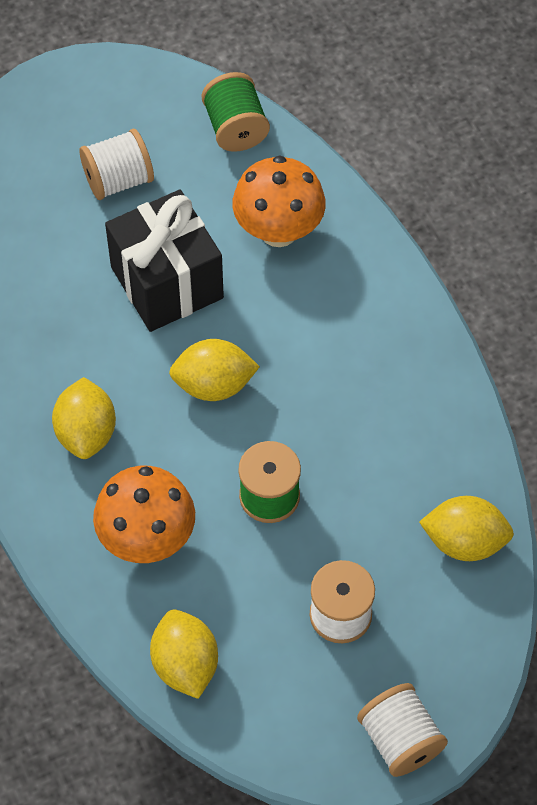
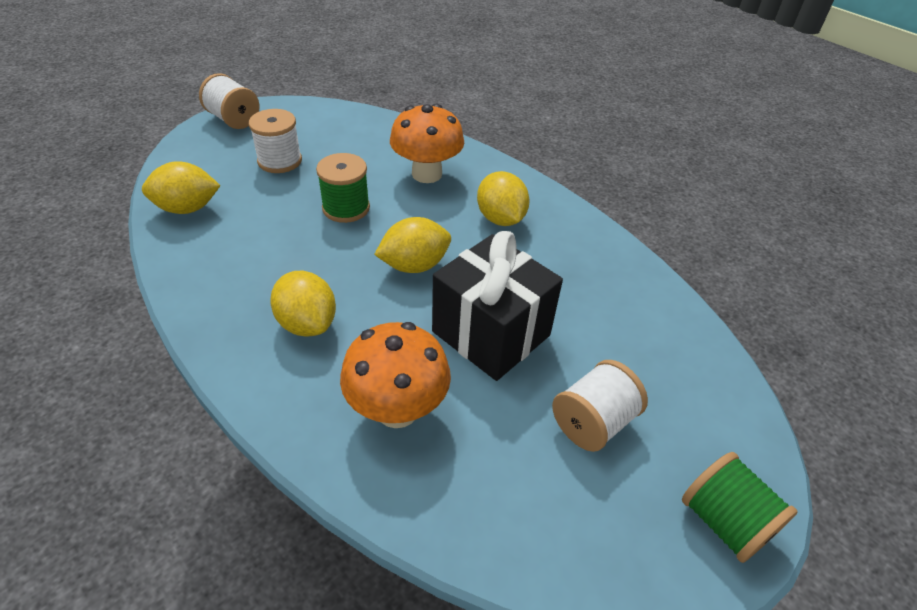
camera: 160 degrees right, 15 degrees down
(185, 664) = (377, 128): yellow lemon -> yellow lemon (307, 323)
(235, 128) = (492, 528): green spool -> green spool (724, 521)

